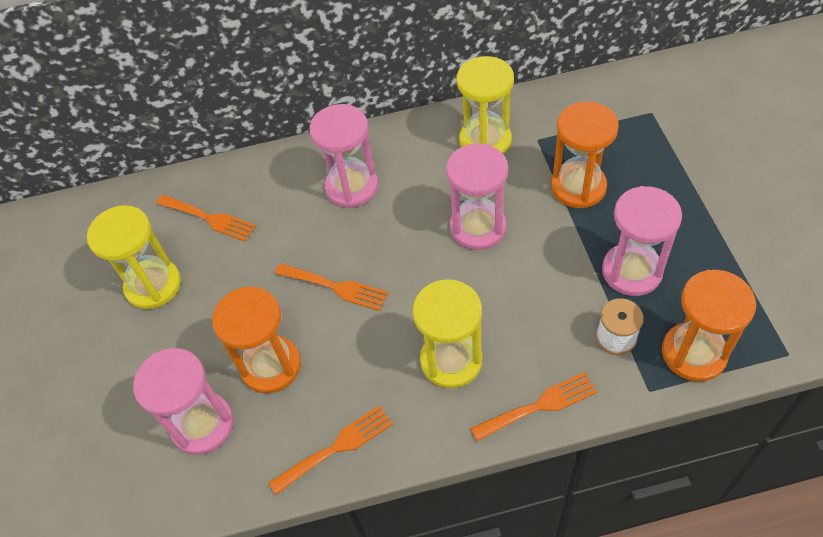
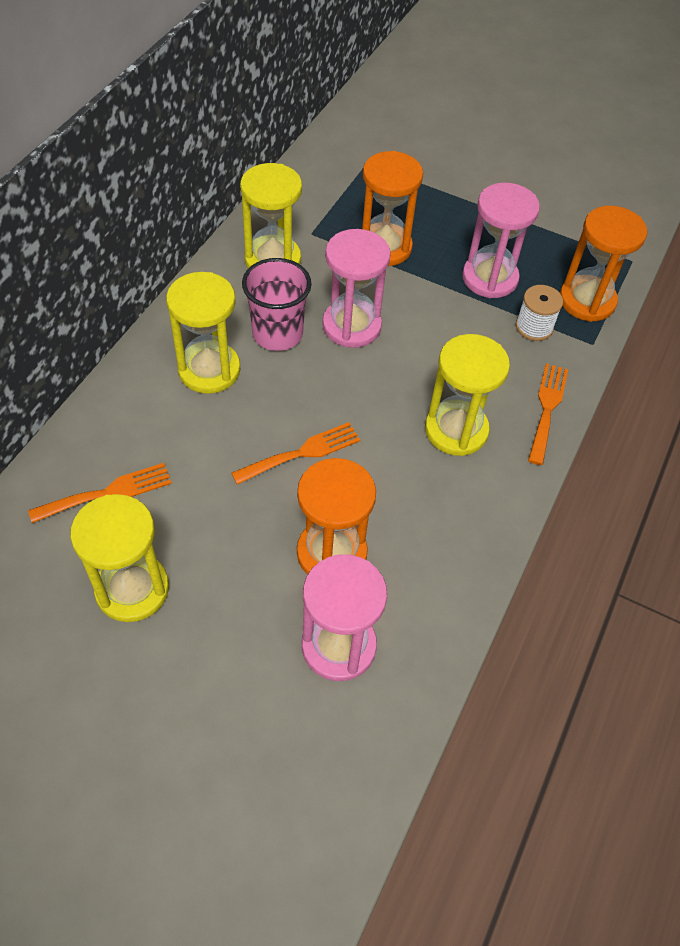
camera: 60 degrees left, 0 degrees up
(337, 447) = (460, 559): orange fork -> none
(352, 187) = (209, 370): pink hourglass -> yellow hourglass
(422, 195) = (277, 334): none -> pink cup

